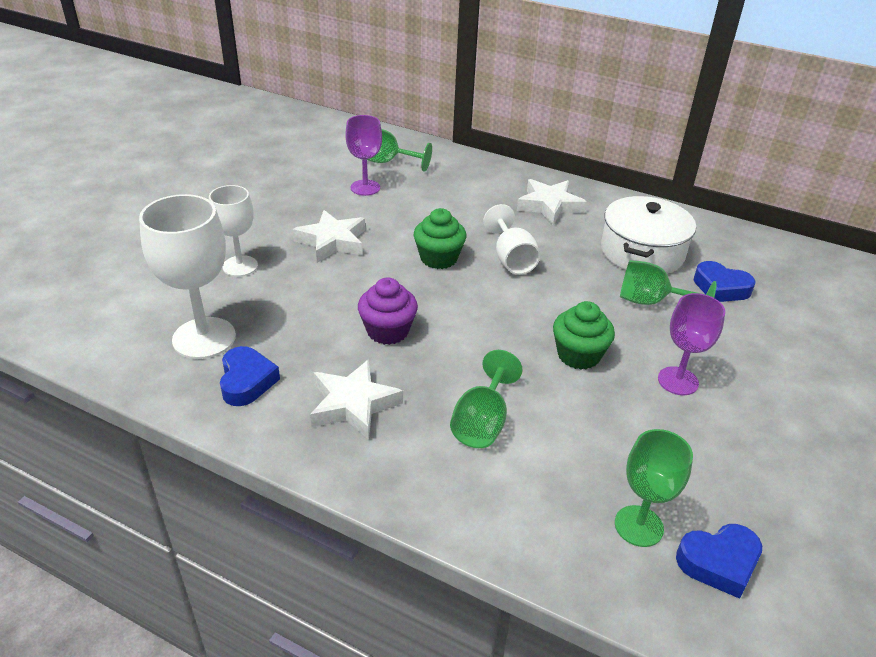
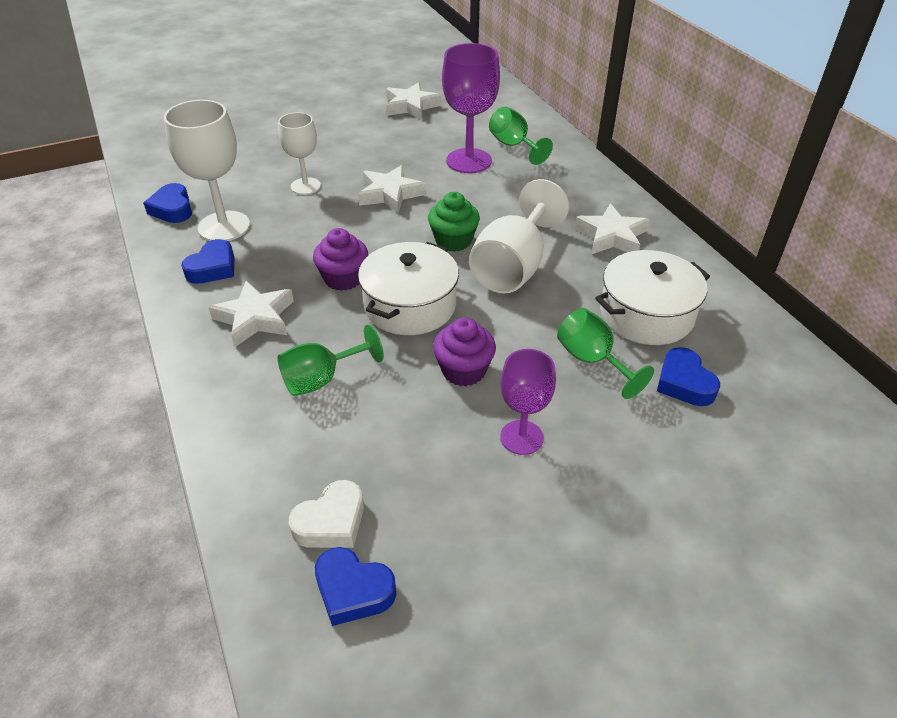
camera: 40 degrees right, 5 degrees up
(118, 346) = (172, 209): none -> blue heart
(249, 157) = (411, 106): none -> white star
(365, 188) = (469, 161): purple goblet -> purple goblet, size x1.59
(473, 326) = (410, 305): none -> white pot
(511, 259) = (513, 267): white goblet -> white goblet, size x1.59
(578, 355) = (463, 370): green cupcake -> purple cupcake
(639, 526) = (331, 522): green goblet -> white heart

